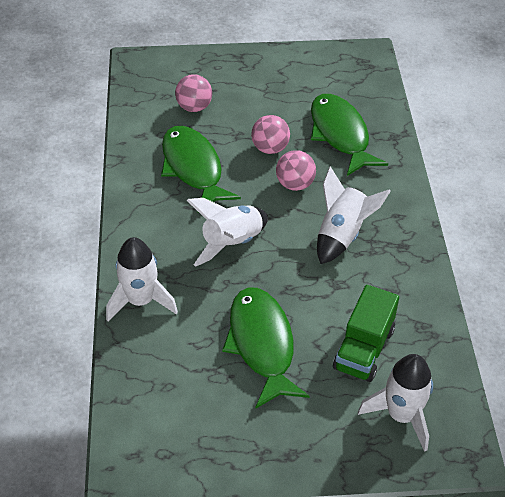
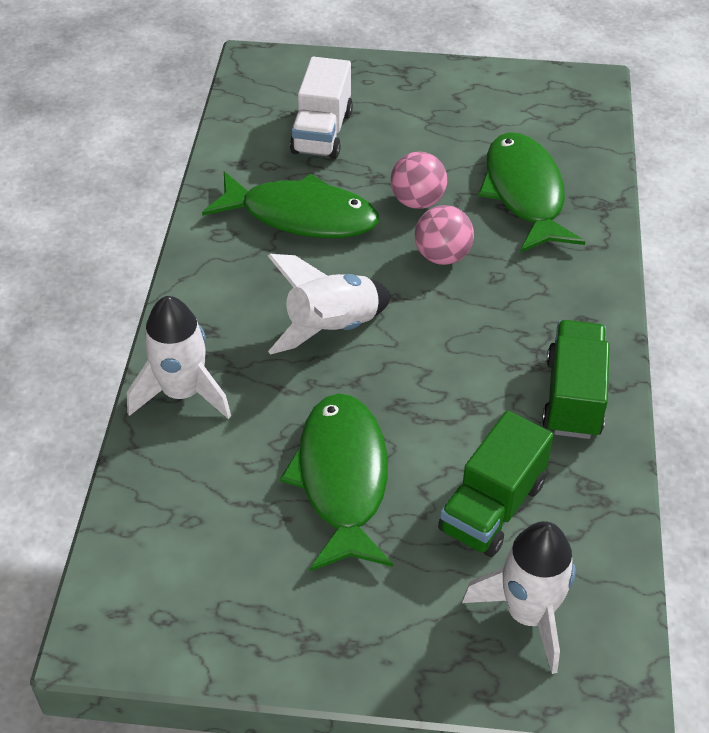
camera: 10 degrees right, 0 degrees up
(193, 168) = (301, 216): green fish -> green fish turned 120 degrees clockwise
(194, 107) = (322, 133): pink ball -> white truck
(342, 235) = (496, 337): white rocket -> none
(400, 269) = (573, 397): none -> green truck

